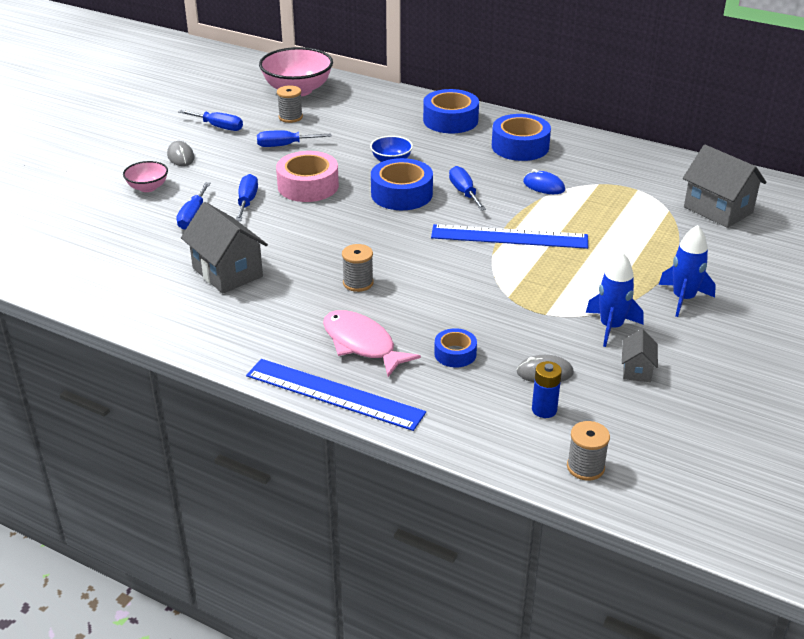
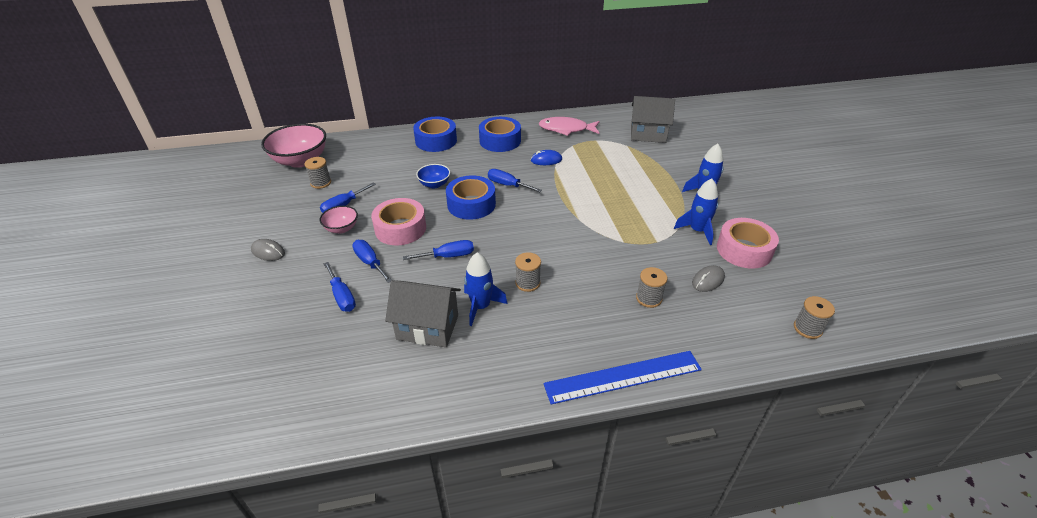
camera: 40 degrees left, 5 degrees up
(148, 187) = (271, 291): pink bowl -> pink bowl (341, 228)
(218, 127) = (271, 214): blue screwdriver -> blue screwdriver (448, 256)
(291, 280) = (481, 306): none -> blue rocket
(362, 344) = (589, 327): pink fish -> pink fish (566, 129)
(455, 354) = (648, 298): blue tape -> grey spool
(509, 237) = (571, 202): blue ruler -> none
(544, 410) = (740, 305): blue battery -> none
(637, 370) = (744, 250): grey house -> pink tape

